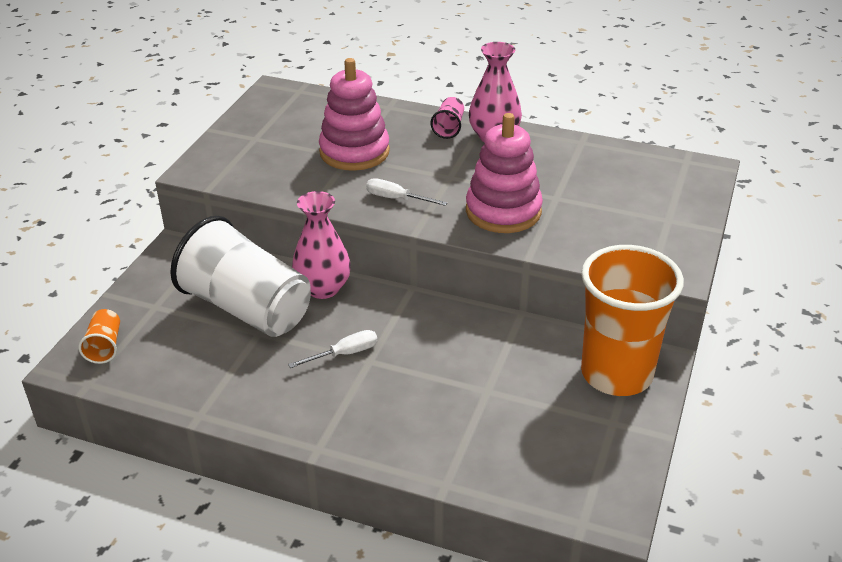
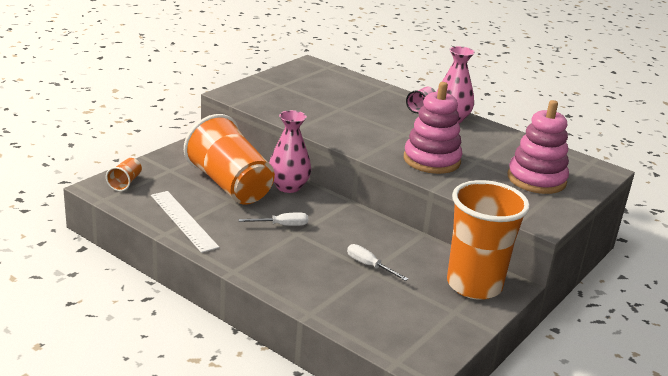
camera: 15 degrees right, 10 degrees down
(214, 386) = (183, 220): none -> white ruler
(247, 308) = (230, 185): white cup -> orange cup
(354, 152) = (345, 106): pink stacking toy -> pink stacking toy (536, 179)
(396, 199) = (358, 137): white screwdriver -> white screwdriver (369, 265)

